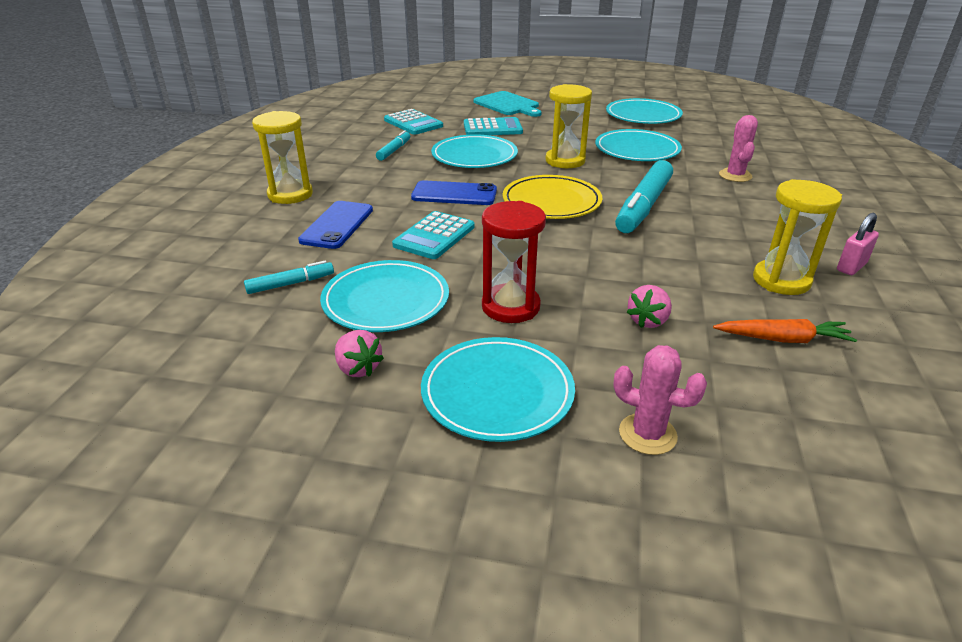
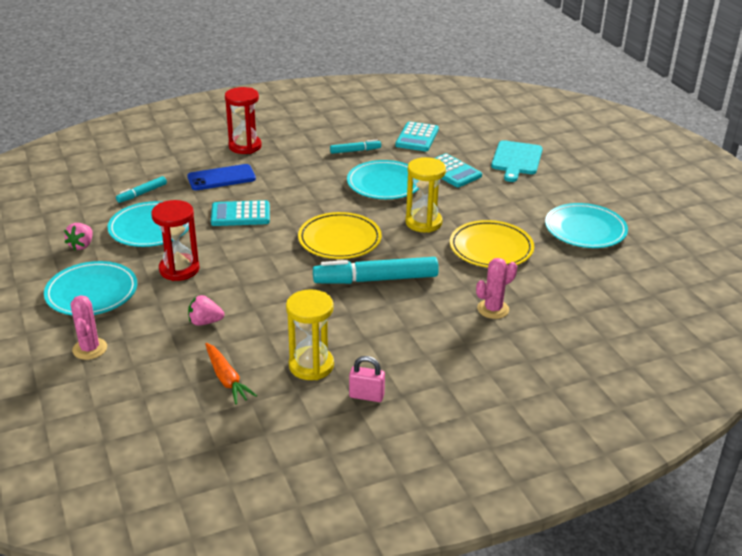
camera: 55 degrees right, 0 degrees up
(290, 194) = (245, 146): yellow hourglass -> red hourglass
(291, 284) = (142, 193): turquoise marker -> turquoise marker turned 105 degrees clockwise
(454, 194) = (309, 199): blue phone -> none
(637, 150) = (491, 248): turquoise plate -> yellow plate

